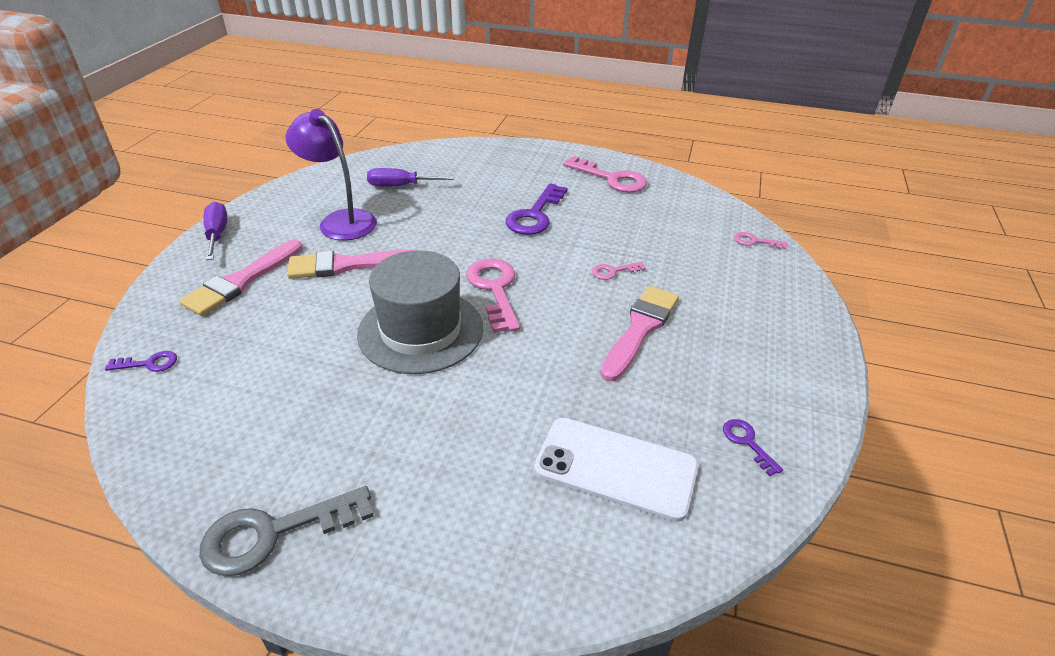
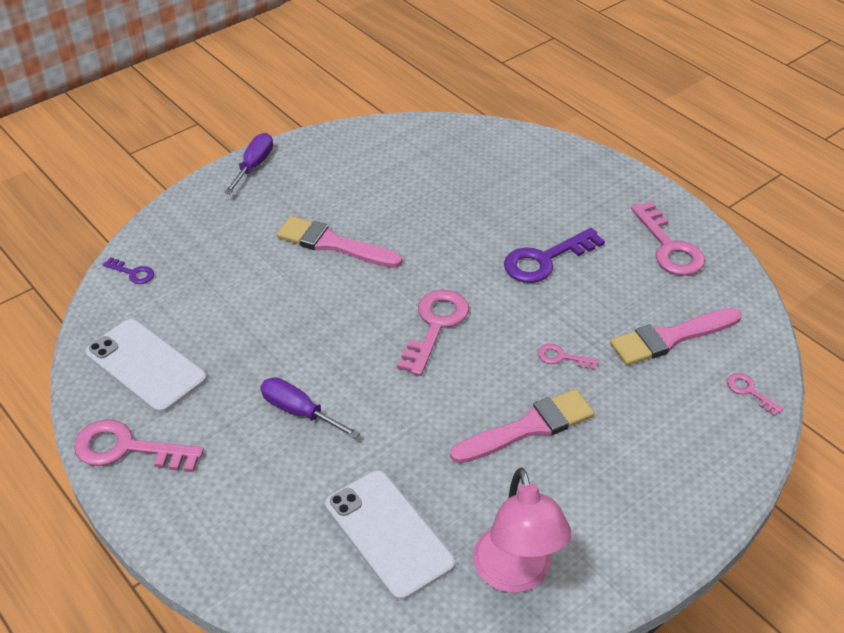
camera: 35 degrees right, 5 degrees up
(232, 441) = (146, 366): none -> white phone
(241, 281) = (241, 224): pink brush -> pink brush (670, 338)
(274, 533) = (127, 449): grey key -> pink key
(340, 220) = (362, 192): purple lamp -> none
(400, 186) = (445, 171): purple screwdriver -> purple screwdriver (299, 411)
(420, 330) = (341, 337): grey hat -> none
(747, 442) = (516, 575): purple key -> pink lamp

